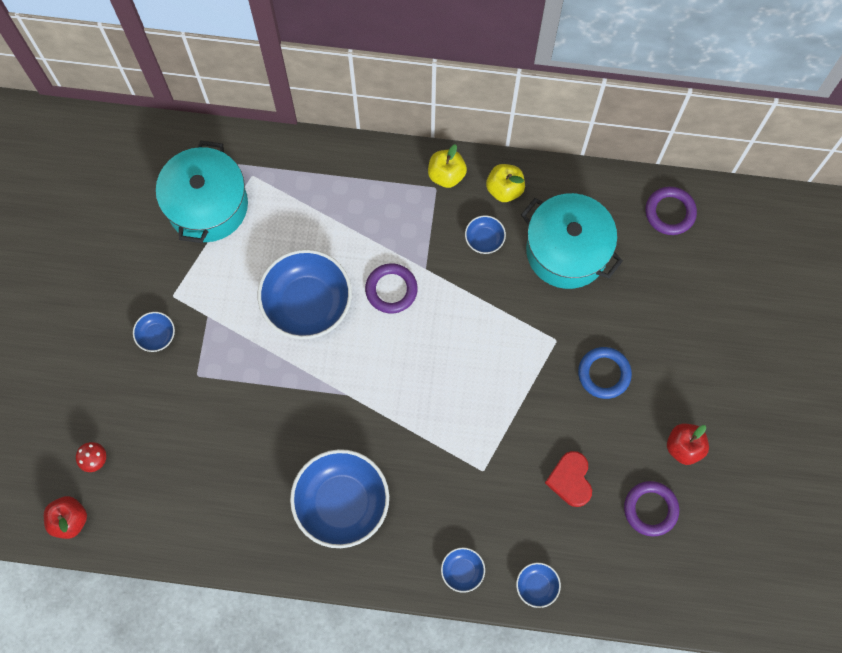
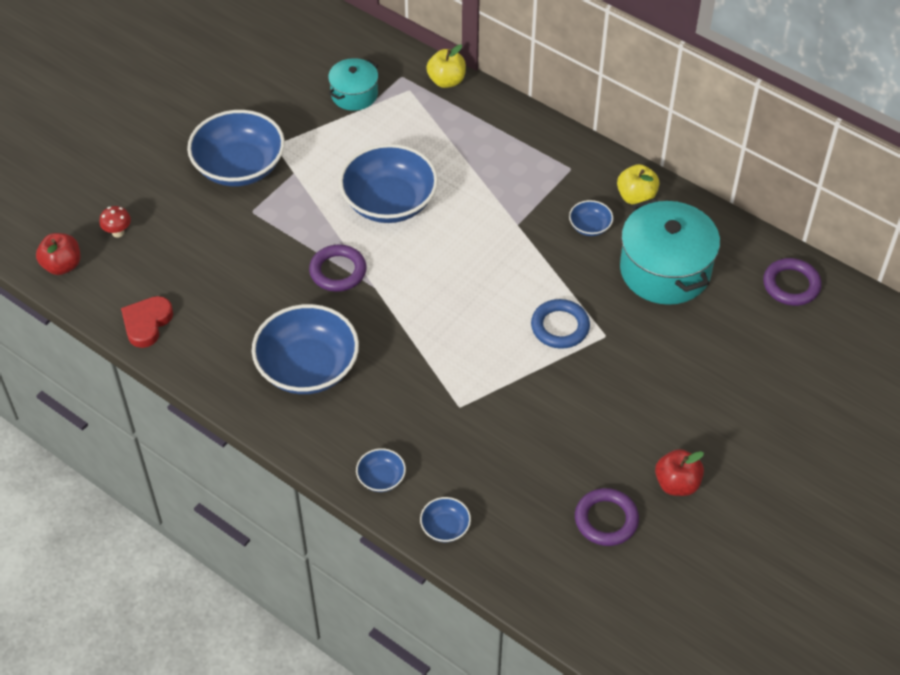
camera: 30 degrees right, 20 degrees down
(156, 335) = (239, 167): blue bowl -> blue bowl, size x2.24
(207, 205) = (354, 94): turquoise pot -> turquoise pot, size x0.56
(391, 290) = (474, 226): purple ring -> purple ring (338, 271)
(446, 175) = (587, 163): yellow apple -> yellow apple (446, 81)
(570, 480) = (540, 455): red heart -> red heart (147, 323)
(604, 374) = (635, 384): blue ring -> blue ring (560, 327)

